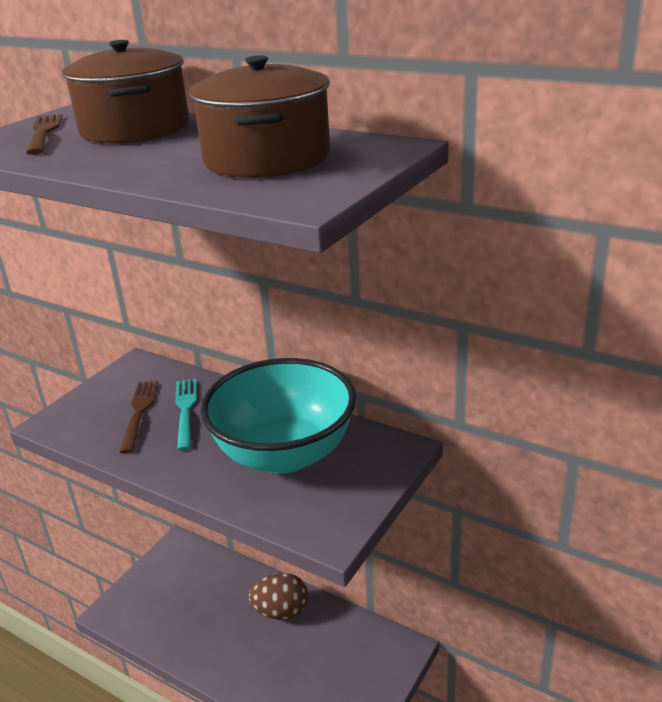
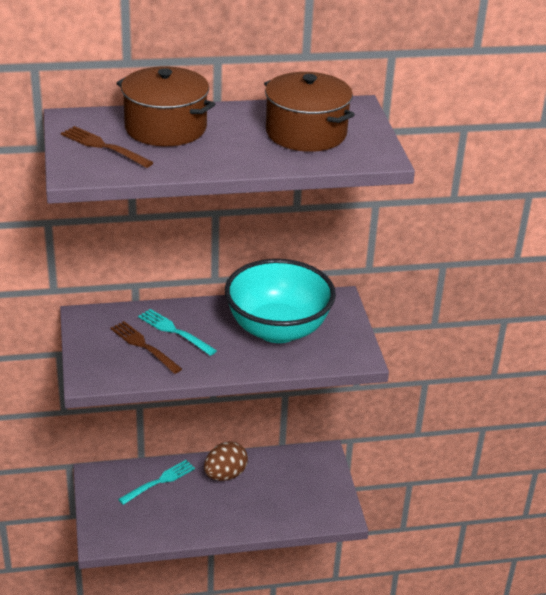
camera: 45 degrees left, 5 degrees up
(218, 582) = (159, 481): none -> turquoise fork

